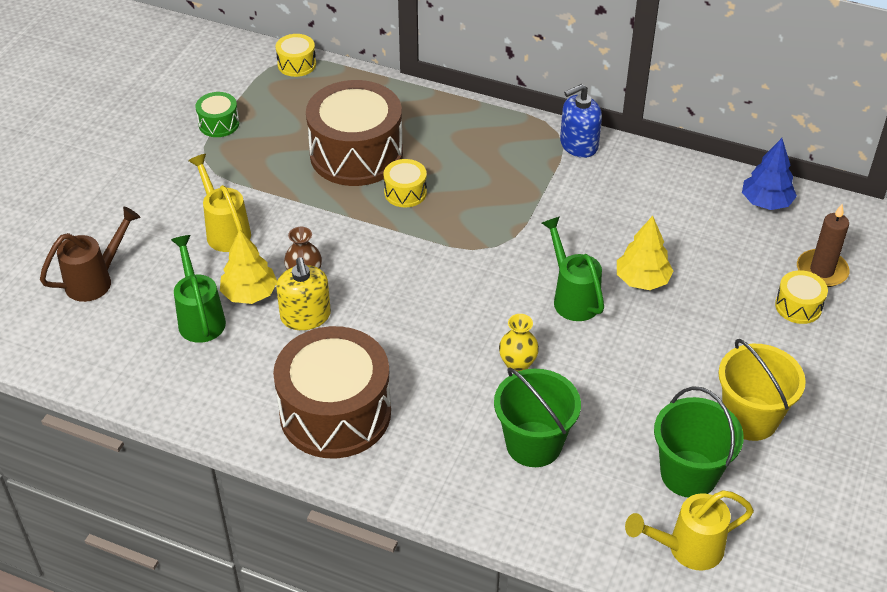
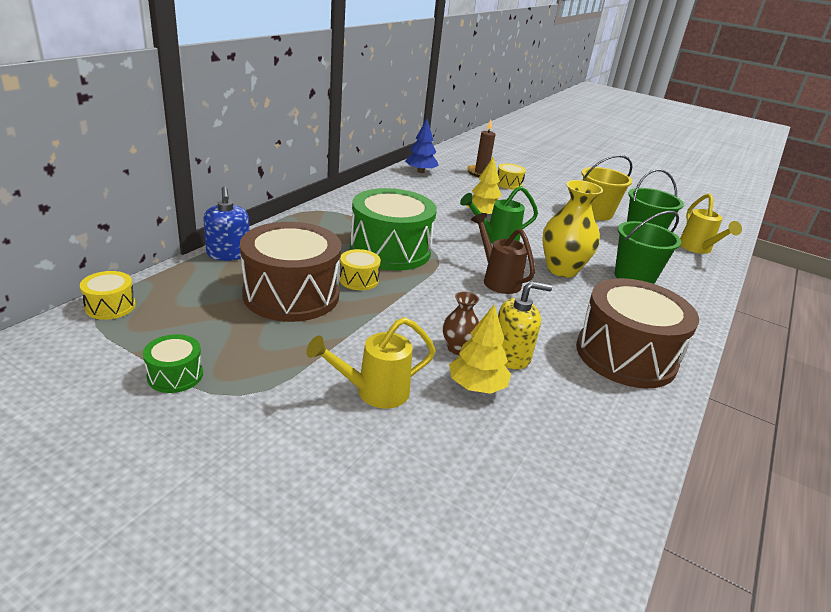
camera: 85 degrees left, 15 degrees down
(96, 280) = (435, 520): brown watering can -> brown watering can (497, 279)
(200, 317) = (509, 426): green watering can -> none
(485, 206) = (390, 250): none -> green drum
(517, 365) = (562, 269): yellow vase -> yellow vase, size x1.86
(578, 145) = (337, 206): blue soap dispenser -> blue soap dispenser (228, 254)

